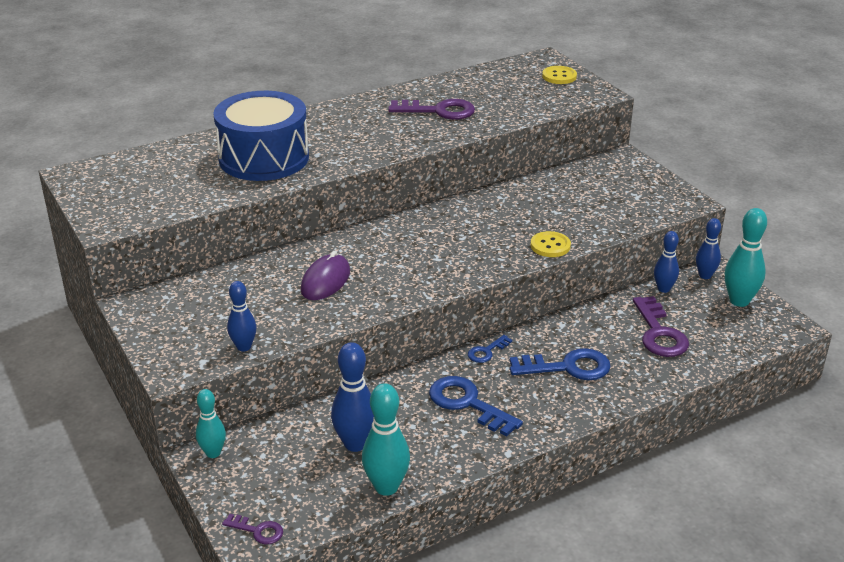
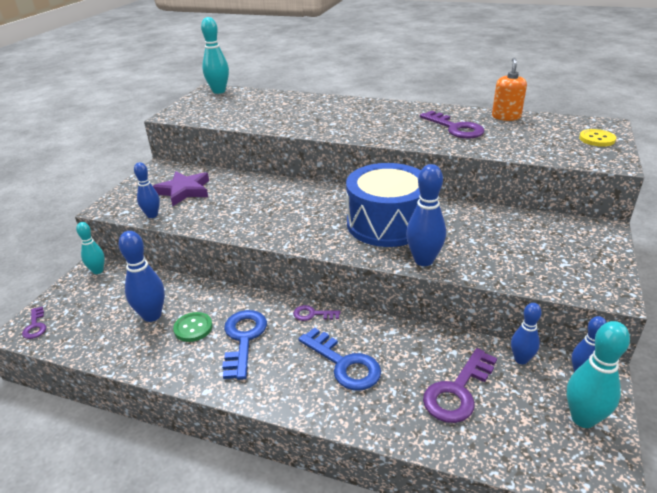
camera: 50 degrees right, 0 degrees up
(223, 308) = (184, 191): none -> purple star
(264, 158) = (301, 114): blue drum -> blue drum (387, 223)
(325, 281) = (252, 204): purple mouse -> none
(386, 487) = (117, 353): turquoise bowling pin -> turquoise bowling pin (219, 91)
(412, 426) = (193, 328): none -> green button
(459, 81) = (506, 117): none -> orange soap dispenser
(487, 351) = (313, 314): blue key -> purple key
(550, 246) = (423, 260): yellow button -> blue bowling pin

